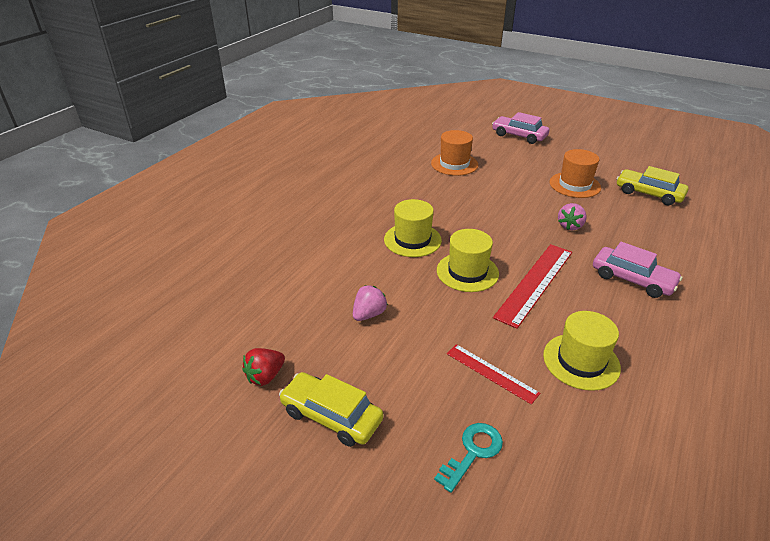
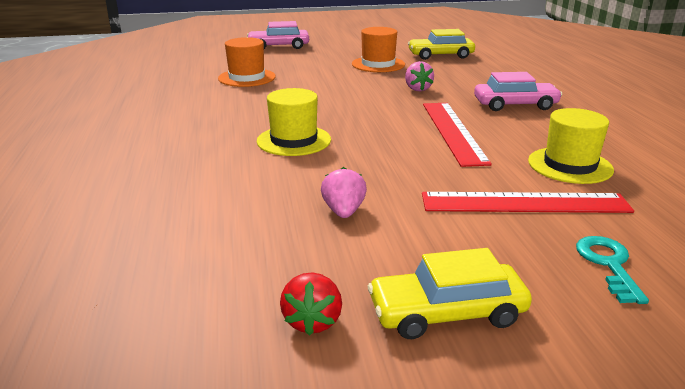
camera: 40 degrees left, 10 degrees down
(467, 272) = (385, 144): yellow hat -> none
(491, 373) = (524, 203): red ruler -> red ruler, size x1.70

